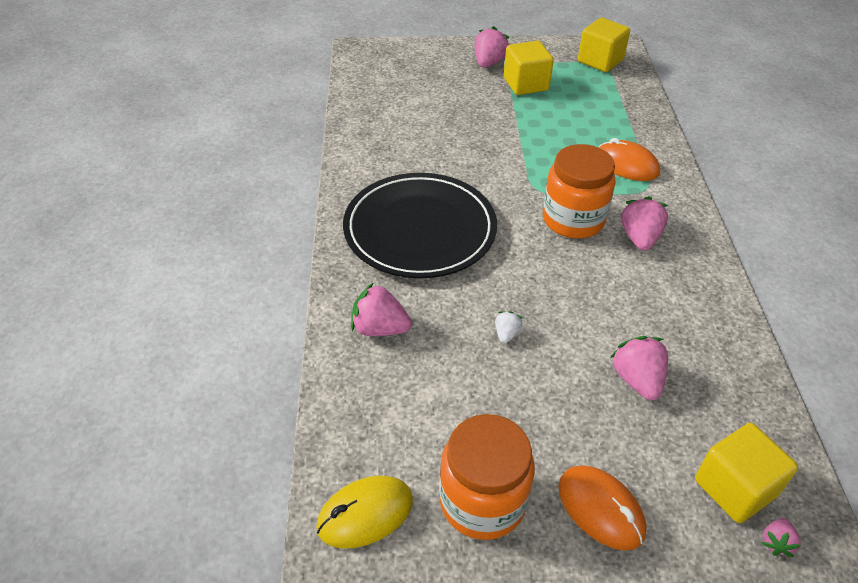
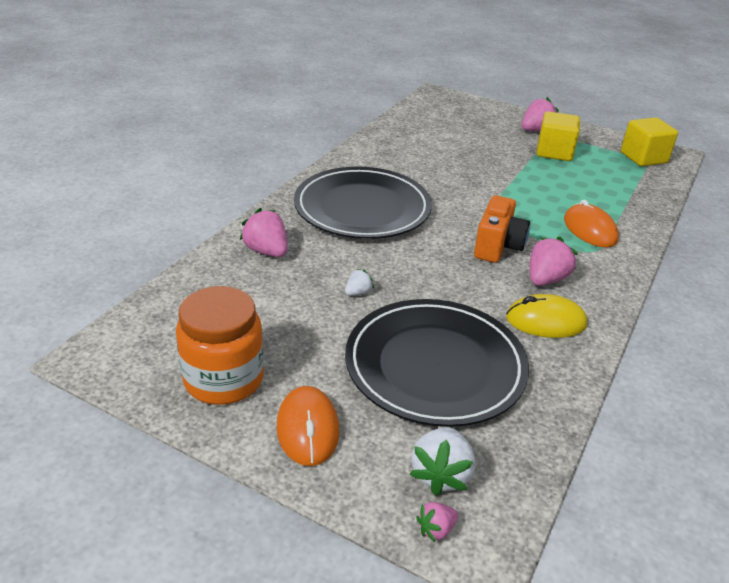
camera: 30 degrees right, 10 degrees down
(365, 514) = (136, 346): yellow mouse -> yellow mouse (545, 321)
(573, 219) = (497, 246): orange jar -> orange camera
(637, 380) = (435, 366): pink strawberry -> black plate
(735, 487) = (441, 474): yellow cube -> white strawberry

